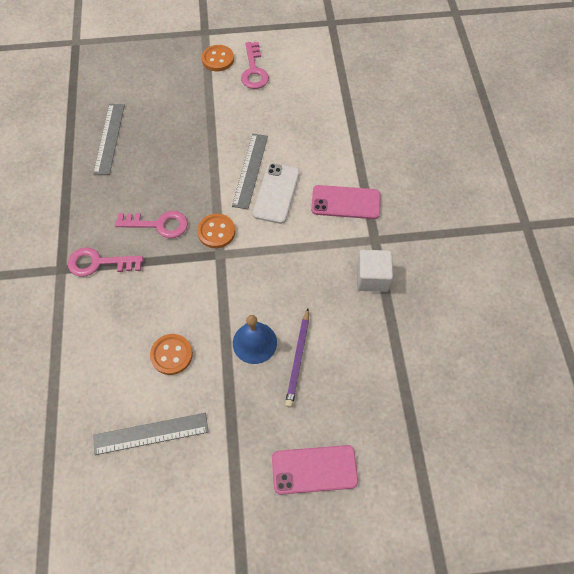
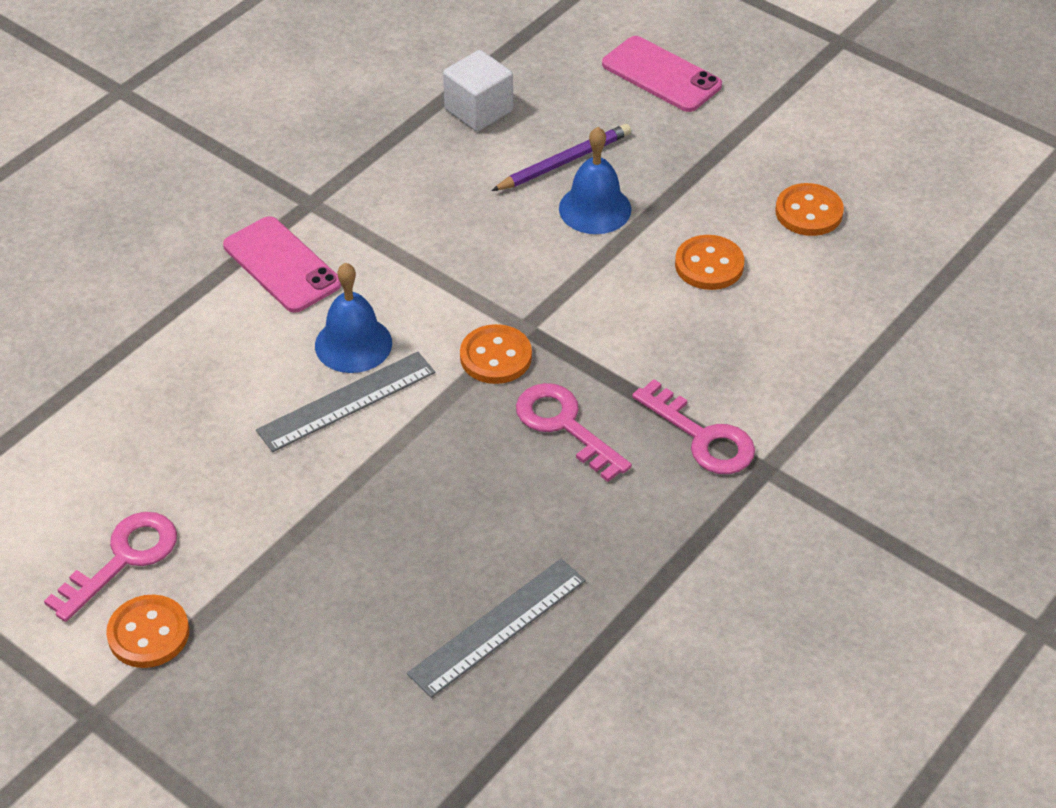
camera: 135 degrees left, 15 degrees down
(151, 433) = (809, 212): grey ruler -> orange button
(276, 193) = (353, 344): white phone -> blue bell
(372, 278) = (373, 170): white cube -> white cube (478, 110)

